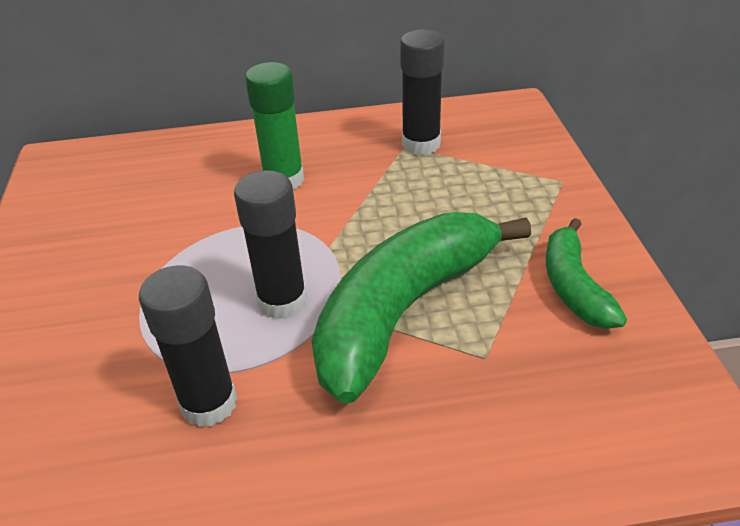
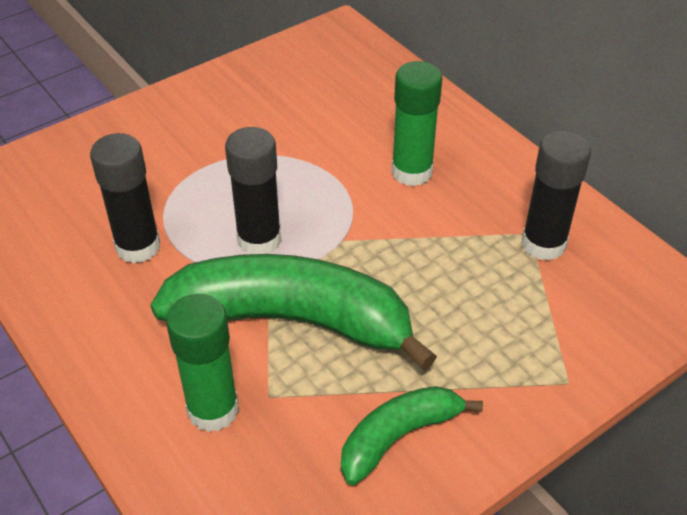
camera: 60 degrees right, 5 degrees up
(481, 405) = (213, 409): none -> green glue stick

